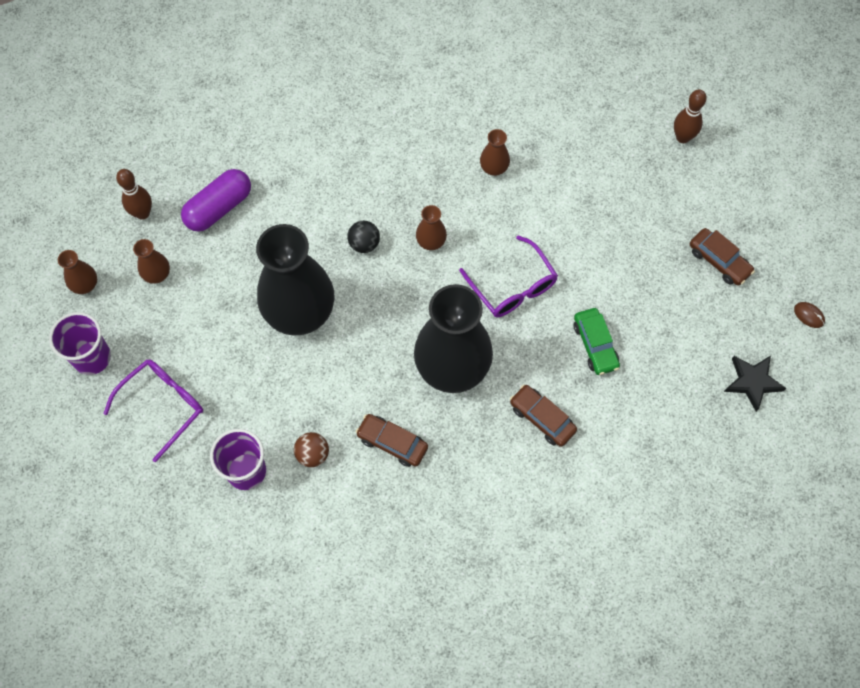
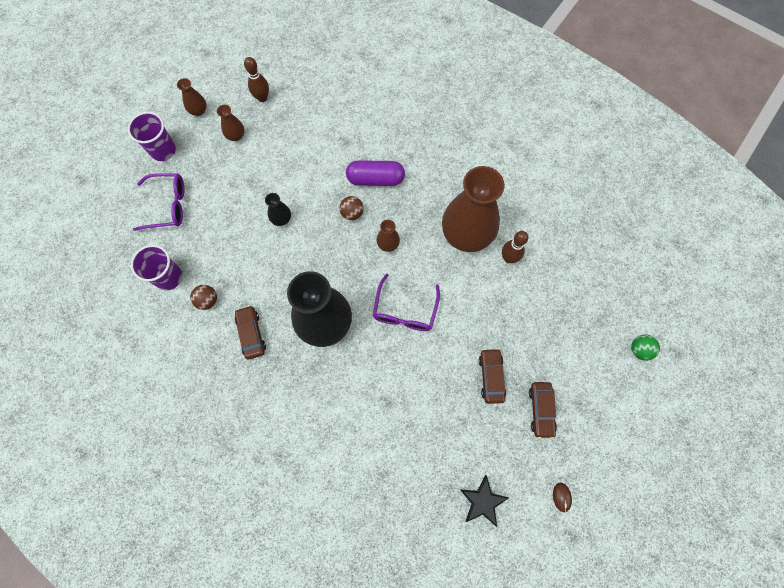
camera: 45 degrees right, 5 degrees up
(219, 208) = (301, 128): purple capsule -> purple capsule (375, 179)
(299, 312) = (281, 219): black vase -> black vase, size x0.42
(364, 244) = (352, 213): black ball -> brown ball
(494, 168) = (466, 234): brown vase -> brown vase, size x2.40
(542, 418) = (341, 400): brown car -> brown car (491, 377)
(595, 345) = (414, 388): green car -> none
(682, 137) = (598, 316): brown bowling pin -> brown bowling pin (508, 258)
(744, 135) = (639, 349): none -> green ball

